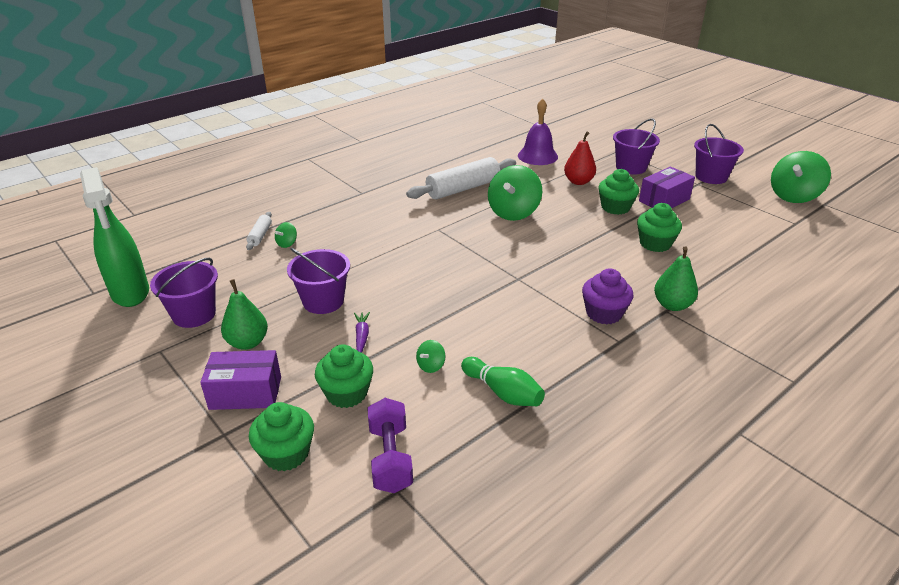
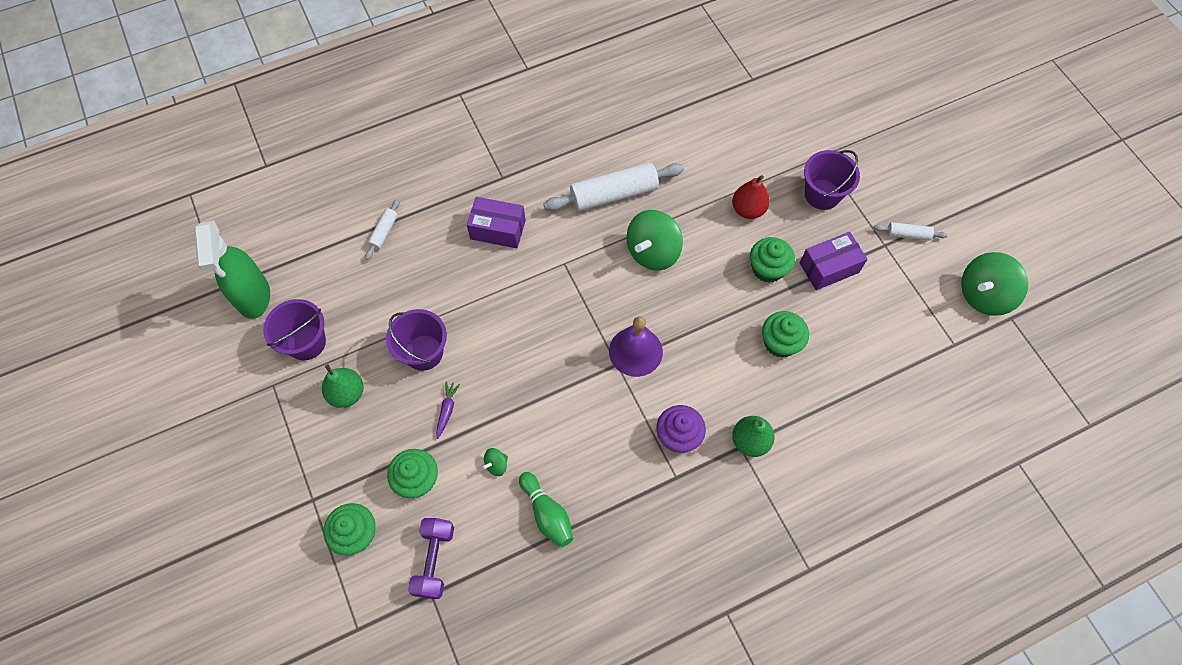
camera: 15 degrees right, 30 degrees up
(245, 393) = (336, 457): purple box -> purple box (498, 230)
(287, 243) = (407, 252): green spinning top -> none
(537, 156) = (722, 146): purple bell -> purple bell (635, 351)
(711, 177) = (908, 235): purple bucket -> white rolling pin

